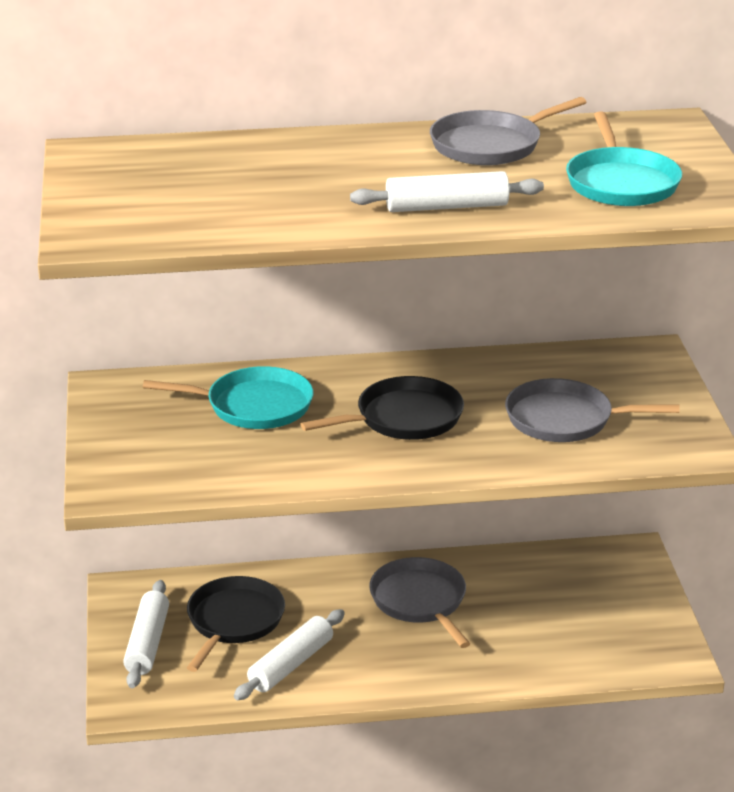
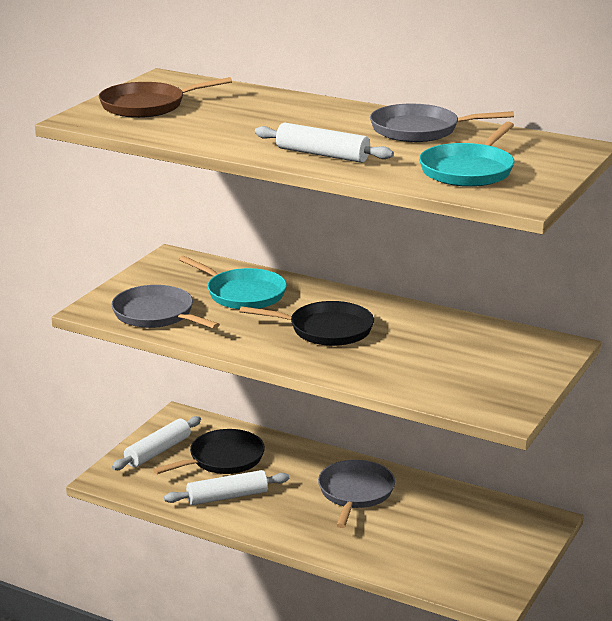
camera: 35 degrees right, 5 degrees down
(135, 197) = (147, 106): none -> brown pan
(565, 419) = (434, 365): grey pan -> grey pan (156, 314)

